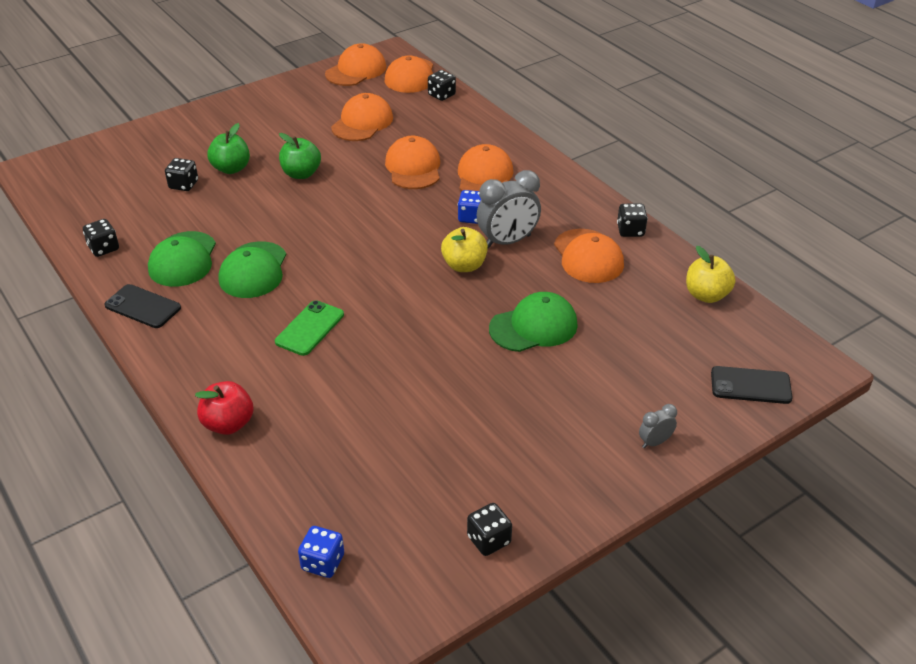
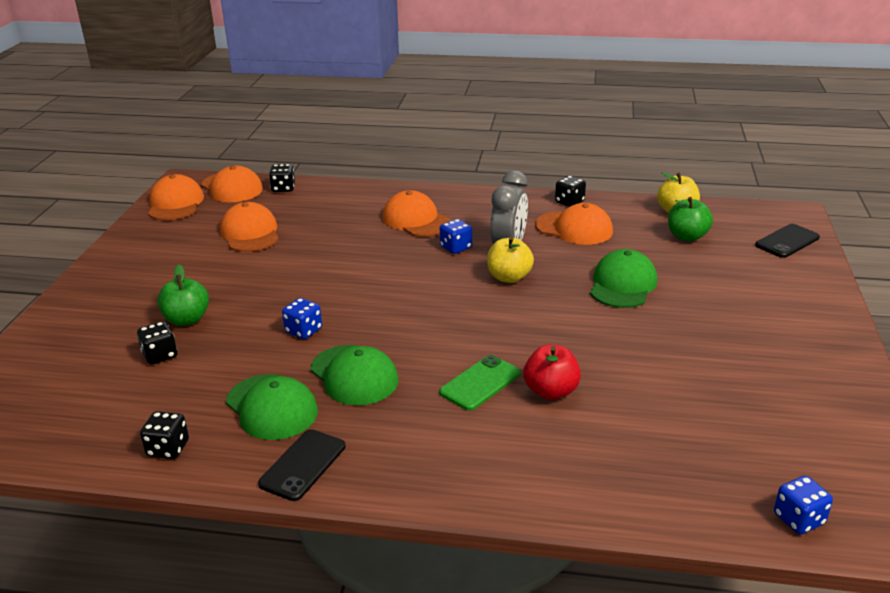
camera: 45 degrees left, 10 degrees down
(142, 307) = (303, 465): black phone -> black phone turned 45 degrees counterclockwise
(228, 424) = (552, 490): red apple -> red apple (551, 391)
(276, 219) = (303, 330): none -> blue dice
(301, 174) = (263, 290): green apple -> green apple (687, 236)
(309, 328) = (480, 383): green phone -> green phone turned 60 degrees clockwise
(413, 167) = (351, 240): orange cap -> none
(489, 540) = (847, 418): black dice -> none
(655, 442) = (807, 300): grey clock -> none

